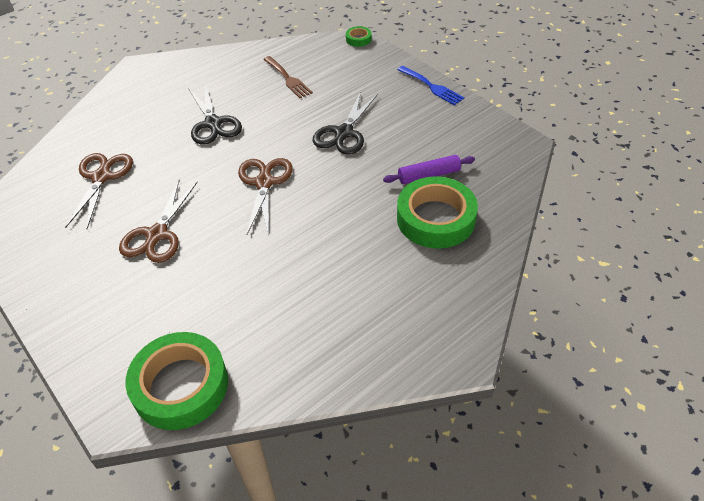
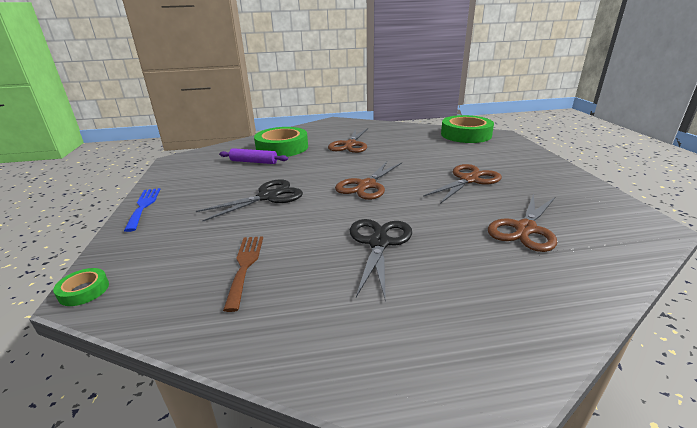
camera: 150 degrees left, 20 degrees down
(350, 266) = (350, 144): none -> brown scissors

